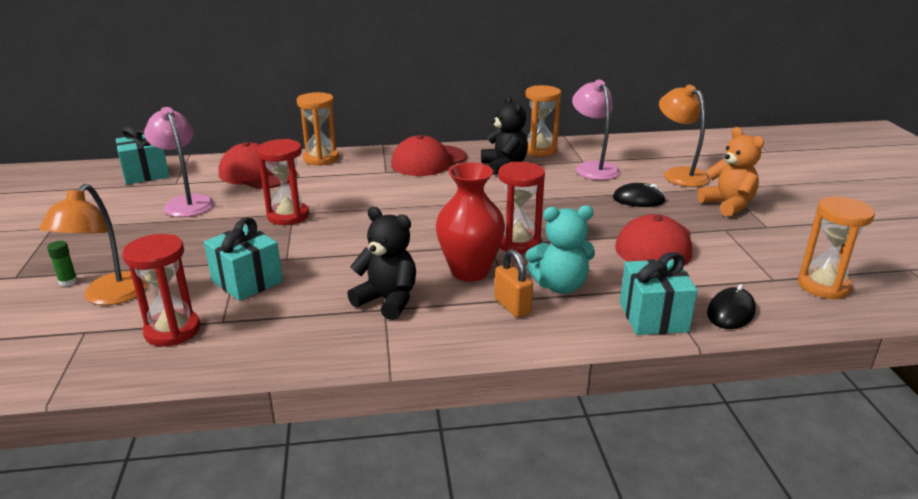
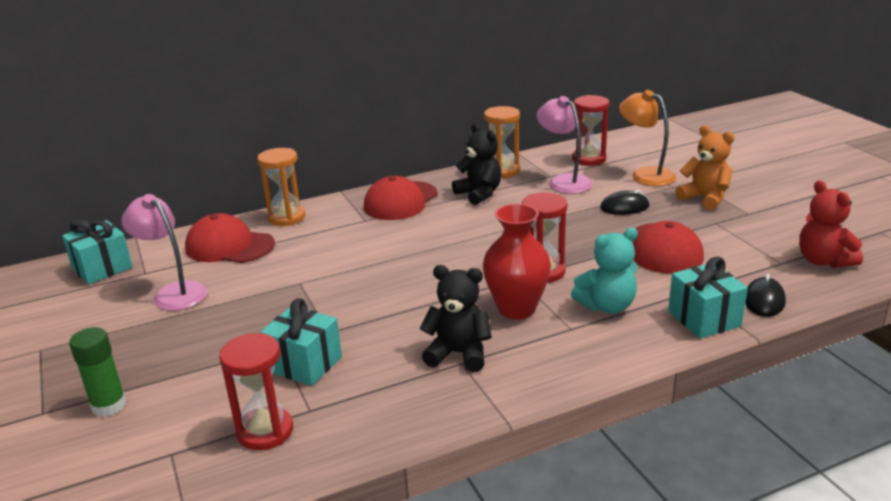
camera: 15 degrees left, 0 degrees up
(68, 282) = (109, 405): green glue stick -> green glue stick, size x1.79
(108, 297) = (168, 411): orange lamp -> none
(288, 216) = (297, 287): red hourglass -> red hourglass (589, 159)
(512, 306) = (577, 335): orange padlock -> none
(823, 286) = (823, 261): orange hourglass -> red teddy bear

